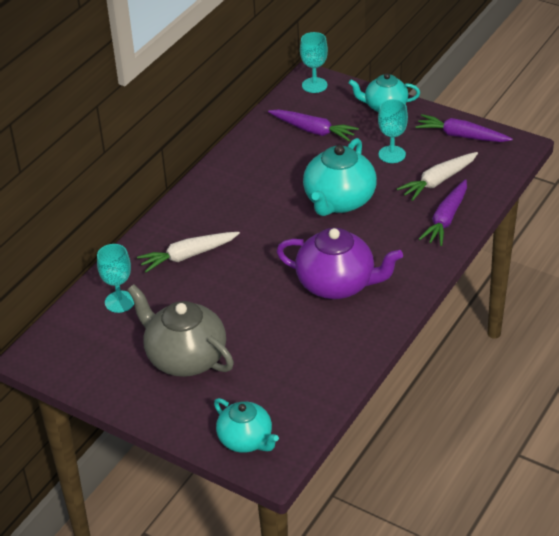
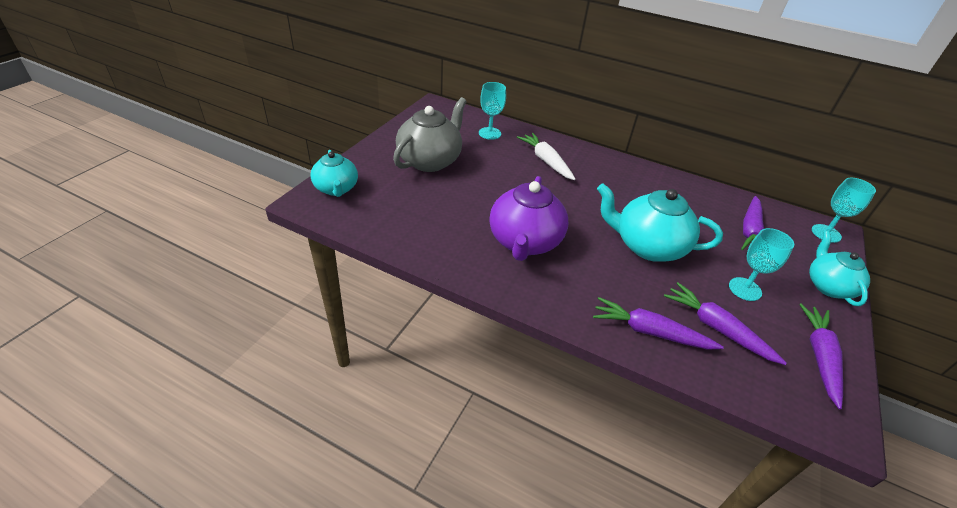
camera: 80 degrees right, 0 degrees up
(246, 440) = (336, 189): turquoise teapot -> turquoise teapot turned 60 degrees counterclockwise
(438, 181) = (717, 328): white carrot -> purple carrot

